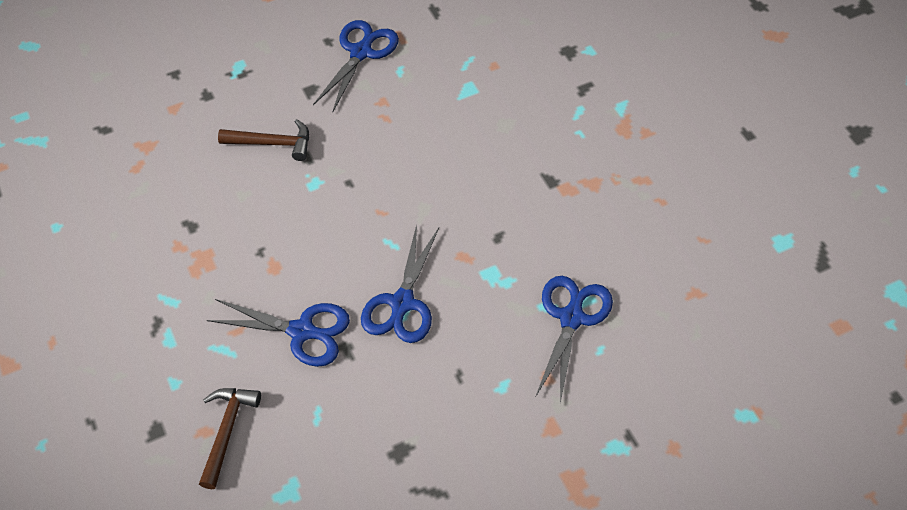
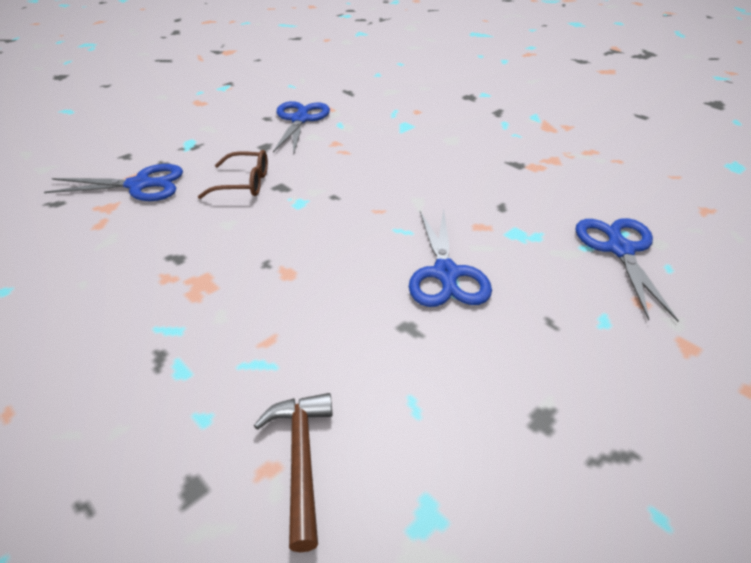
camera: 20 degrees left, 15 degrees down
(272, 143) = (244, 183): brown hammer -> brown glasses
(302, 331) = (348, 323): blue scissors -> blue scissors (139, 185)

